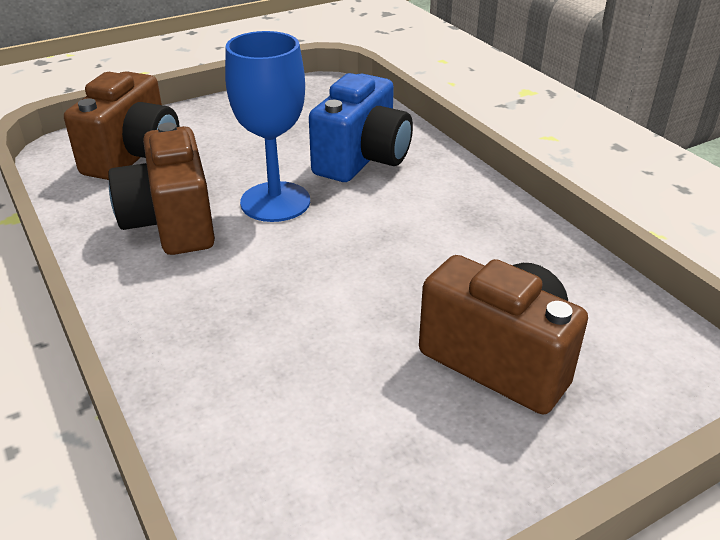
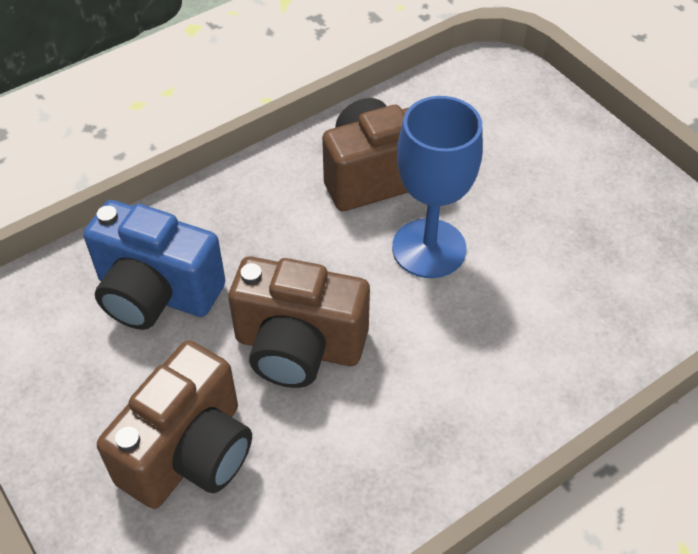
camera: 85 degrees right, 15 degrees up
(134, 157) = (493, 122): brown camera -> brown camera (298, 347)
(362, 160) = (535, 318): blue camera -> blue camera (156, 293)

